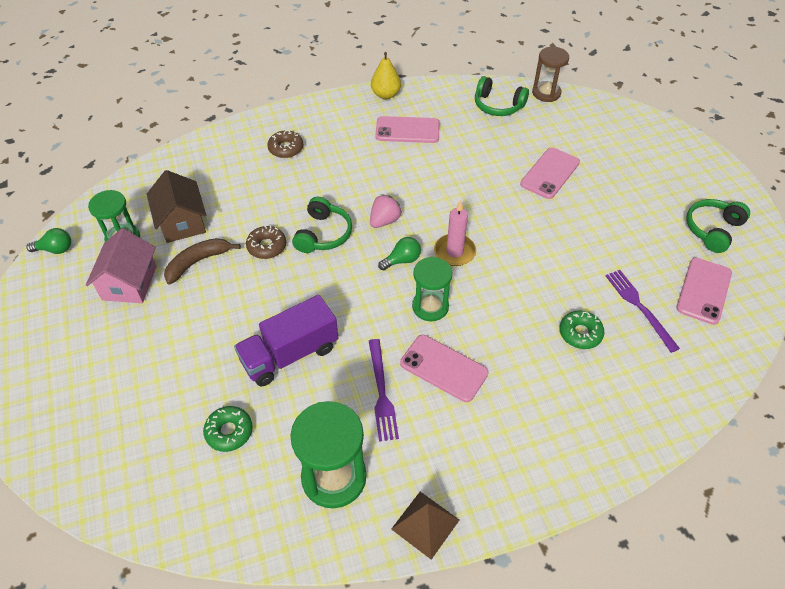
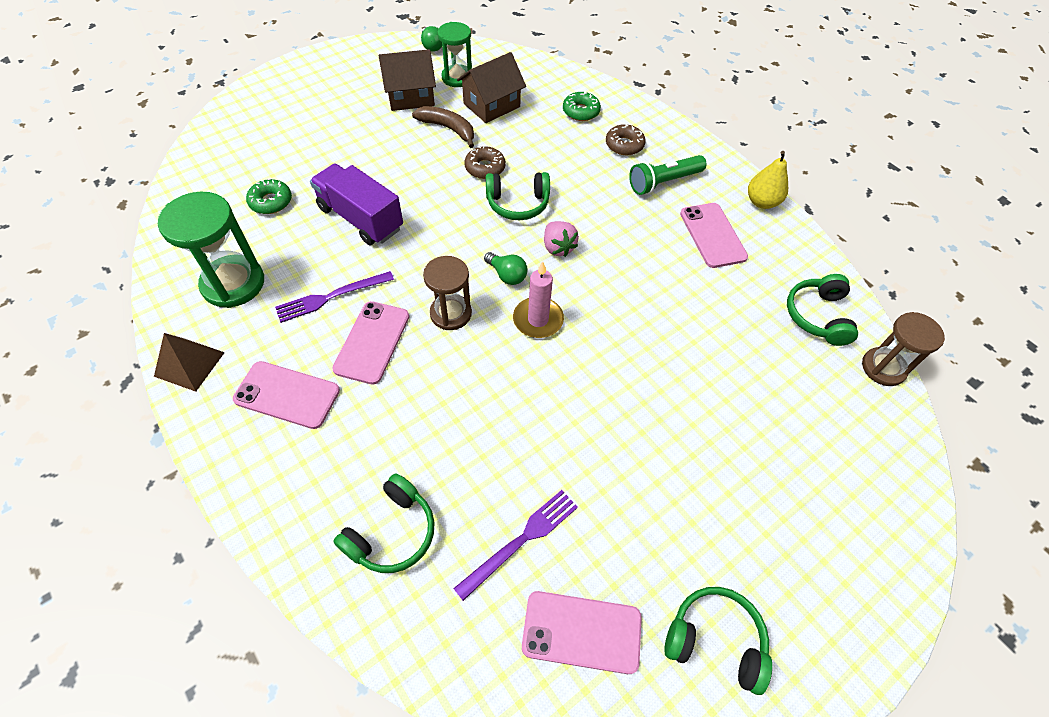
camera: 70 degrees right, 5 degrees up
(129, 283) = (410, 97): pink house -> brown house
(341, 139) = (663, 182): none -> green flashlight
(384, 221) = (558, 247): pink strawberry -> pink strawberry turned 45 degrees clockwise
(430, 306) = (451, 313): green hourglass -> brown hourglass
(550, 173) = (720, 397): pink phone -> pink phone (287, 395)
(580, 333) = (456, 472): green donut -> green donut (581, 111)
(623, 383) = (392, 532): none -> green headphones

